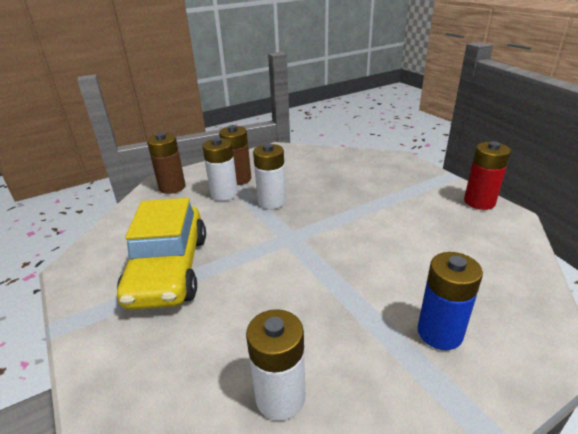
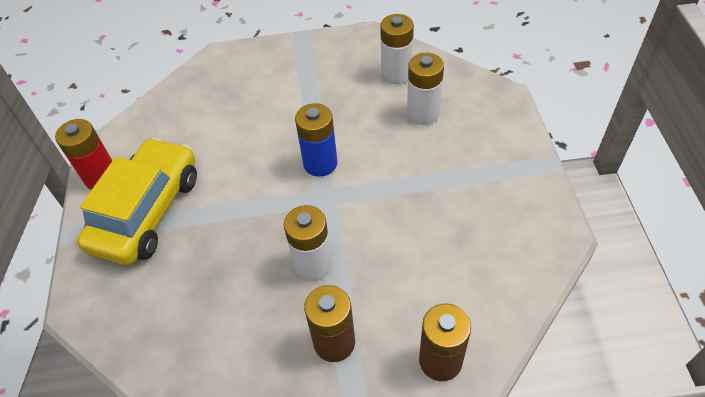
camera: 155 degrees left, 20 degrees up
(169, 269) = (456, 193): yellow car -> yellow car (147, 211)
(224, 194) = (367, 308): white battery -> white battery (423, 113)
(439, 333) = (276, 78): blue battery -> blue battery (320, 163)

